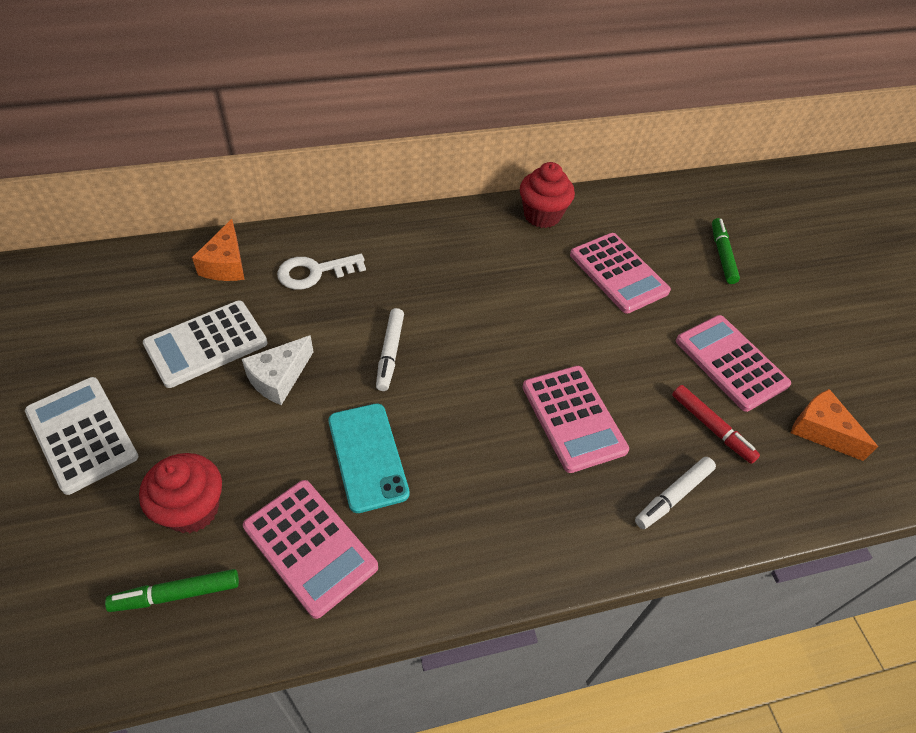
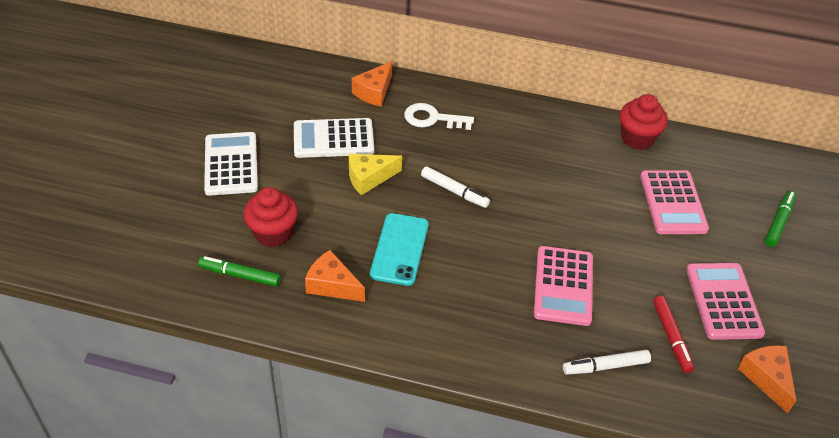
camera: 30 degrees right, 5 degrees down
(279, 378) = (369, 178): white cheese -> yellow cheese
(310, 547) = (332, 285): pink calculator -> orange cheese
(390, 353) = (454, 191): white marker -> white marker turned 90 degrees counterclockwise

